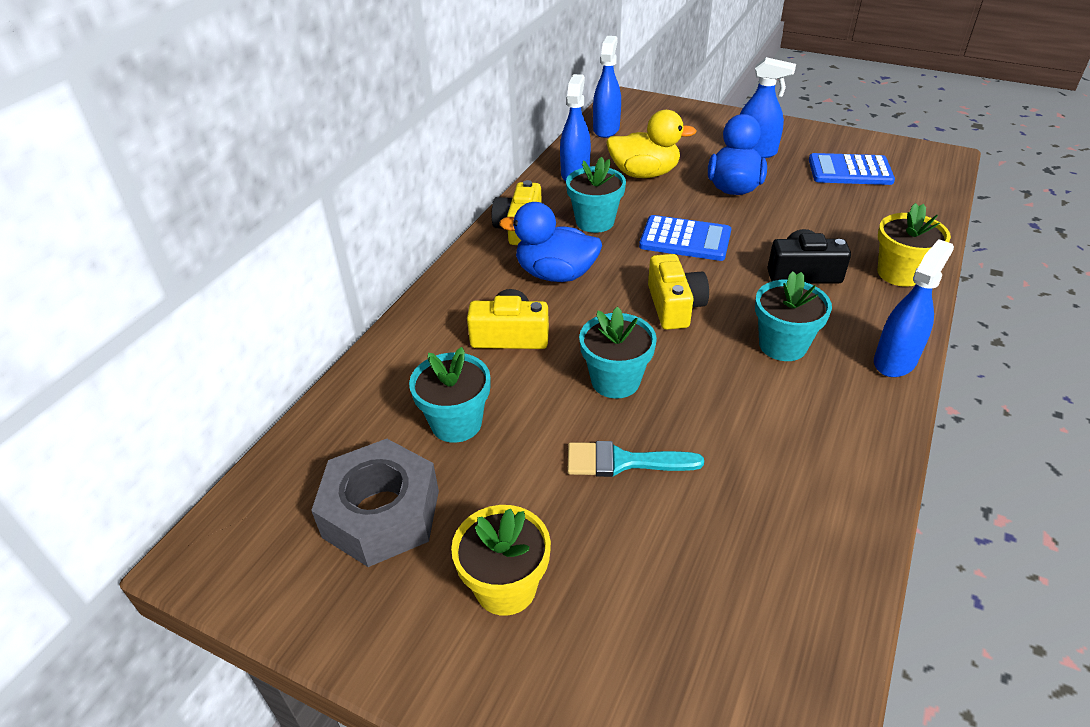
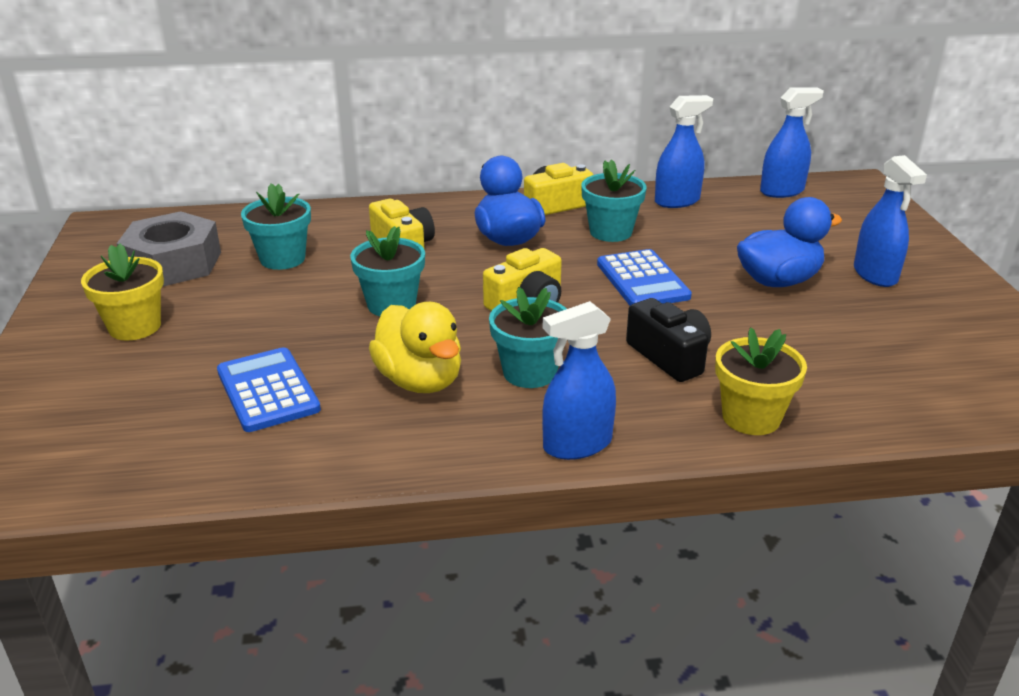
camera: 55 degrees right, 10 degrees down
(623, 461) = (296, 335): turquoise brush -> none
(644, 173) = (729, 231): yellow duck -> yellow duck (420, 381)
(850, 171) = (934, 341): blue calculator -> blue calculator (267, 390)
(895, 361) = (577, 444): blue spray bottle -> blue spray bottle turned 150 degrees clockwise

